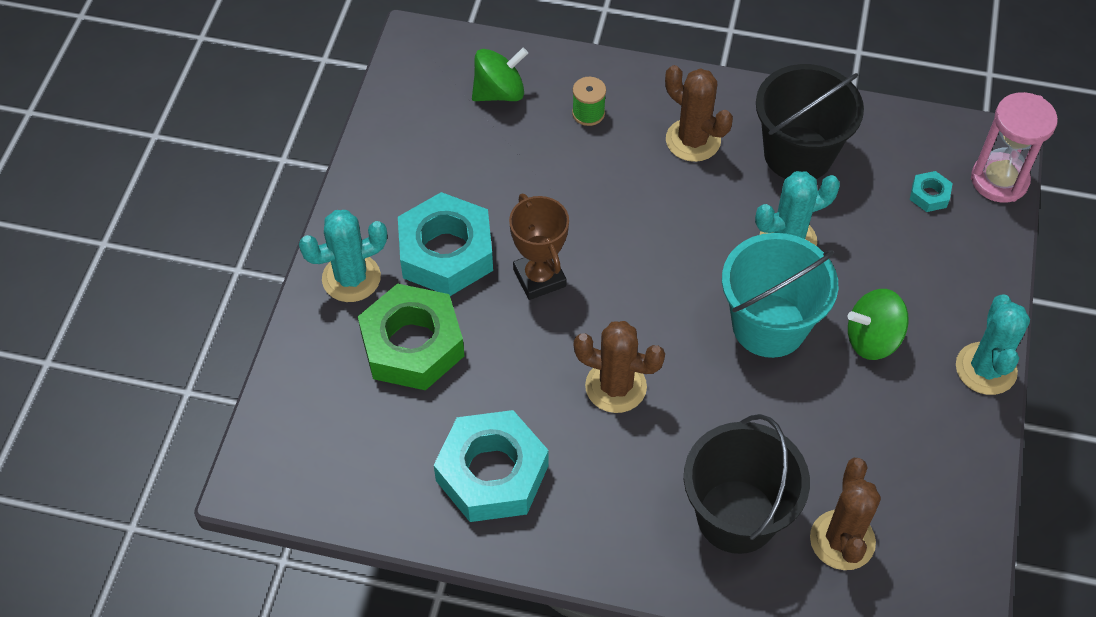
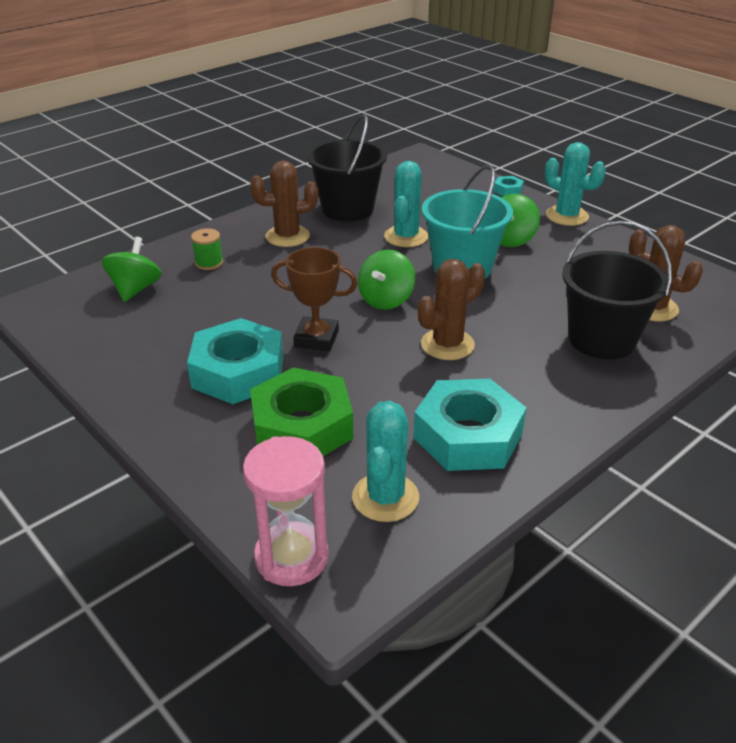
camera: 55 degrees left, 20 degrees down
(351, 278) = (196, 432): turquoise cactus -> turquoise cactus (385, 497)
(649, 294) = (386, 300): none -> green spinning top
(929, 195) = (429, 185): turquoise nut -> turquoise nut (508, 190)
(999, 180) = (444, 165): pink hourglass -> pink hourglass (291, 557)

